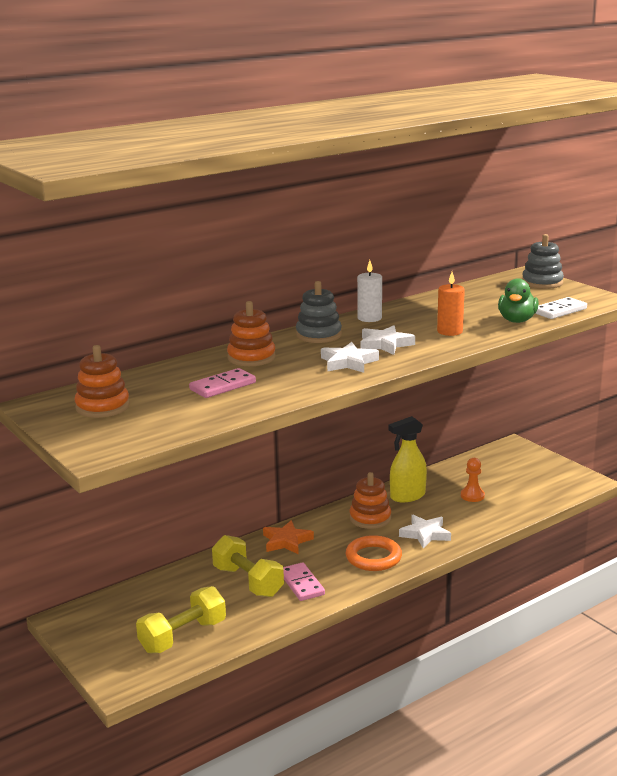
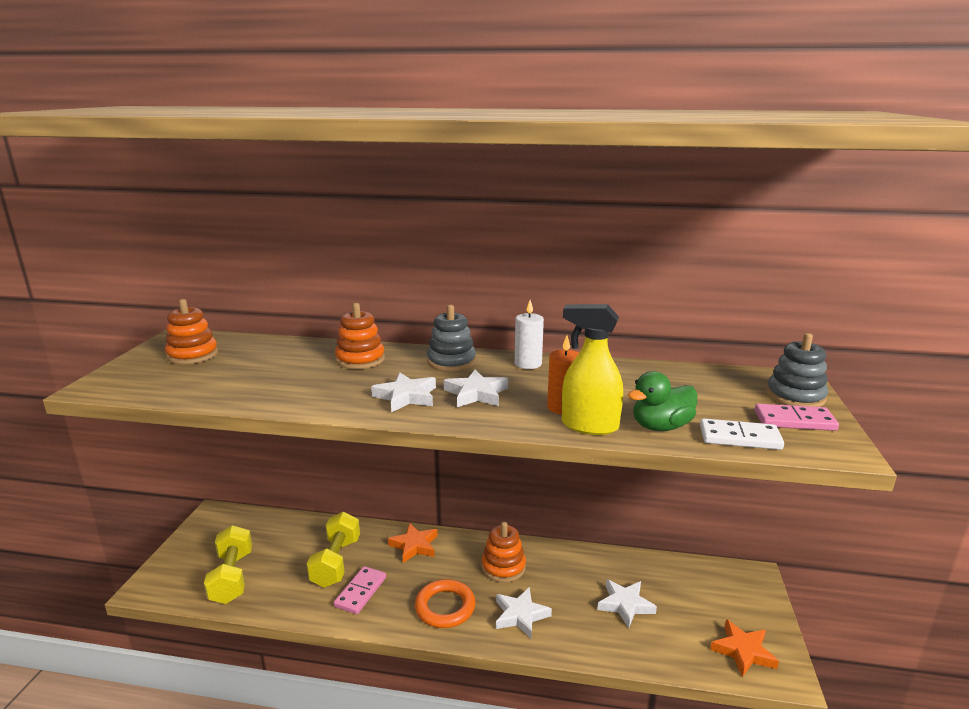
camera: 45 degrees right, 0 degrees up
(183, 636) = (232, 577): yellow dumbbell -> yellow dumbbell turned 75 degrees clockwise
(223, 386) = (282, 374): pink domino -> pink domino (794, 421)
(407, 496) = (566, 566): yellow spray bottle -> yellow spray bottle (589, 426)
(472, 496) = (625, 605): orange pawn -> white star
(559, 482) = (743, 651): none -> orange star

